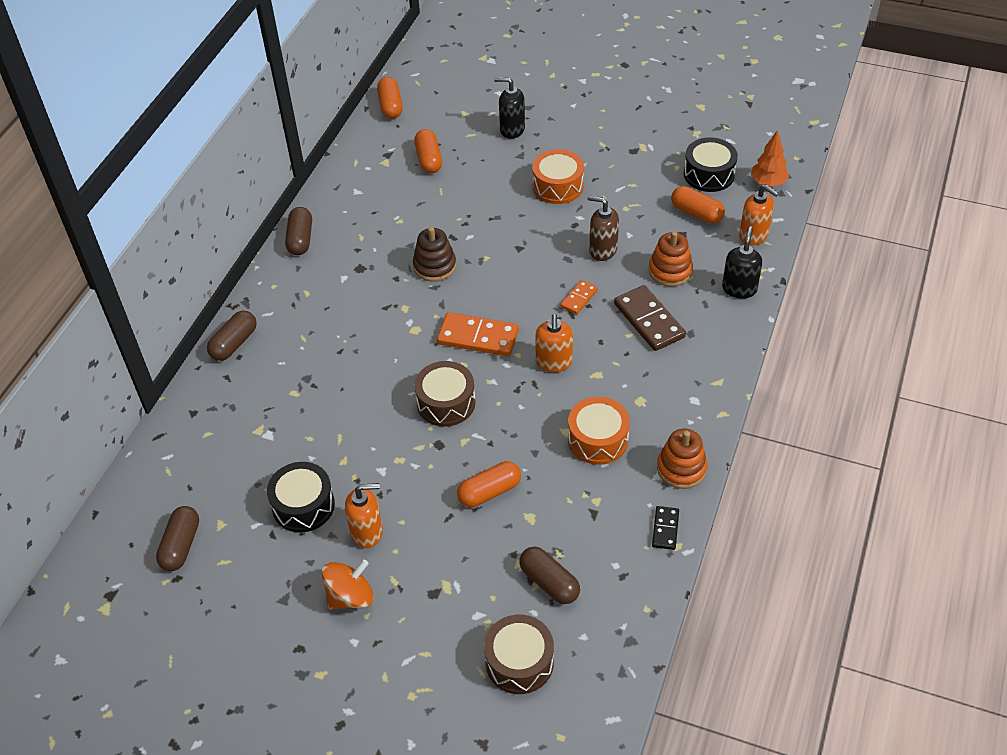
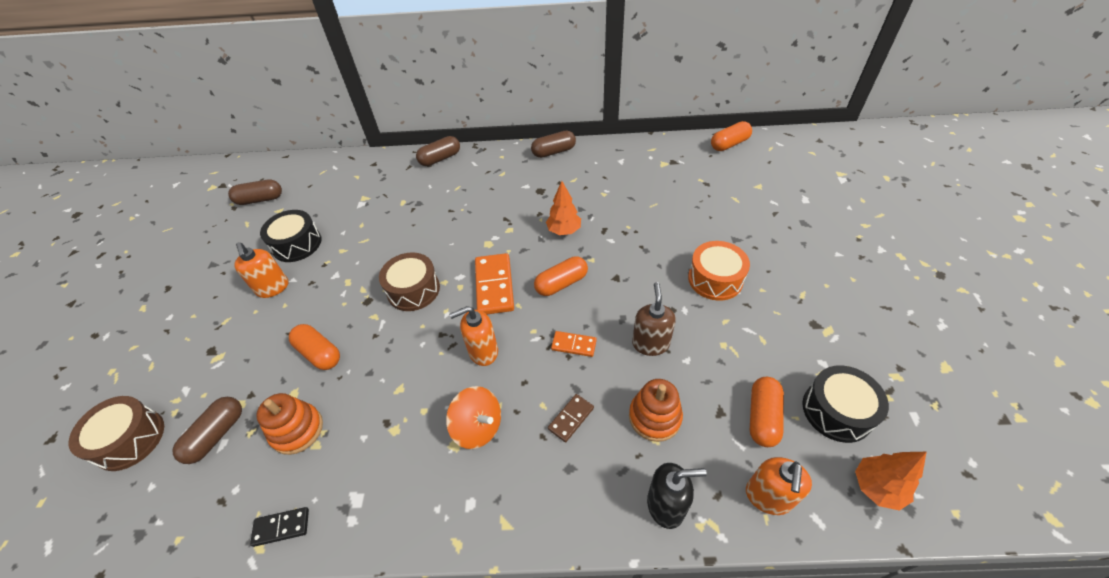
camera: 70 degrees right, 0 degrees up
(234, 343) = (440, 158): brown capsule -> brown capsule turned 45 degrees counterclockwise
(350, 596) = (211, 300): orange spinning top -> orange spinning top (478, 427)
(429, 159) = (685, 185): orange capsule -> orange capsule (561, 283)
(434, 266) = (564, 231): brown stacking toy -> orange tree
(512, 129) = (764, 222): black soap dispenser -> none
(598, 439) = (393, 421): orange drum -> none
(649, 320) = (571, 418): brown domino -> brown domino, size x0.54
(681, 468) = (367, 519): orange stacking toy -> orange stacking toy (297, 430)

